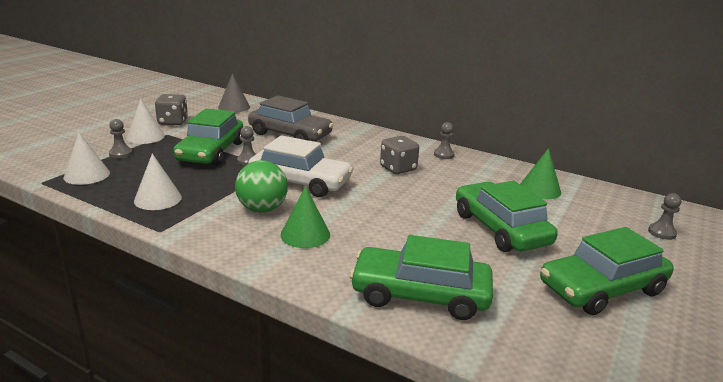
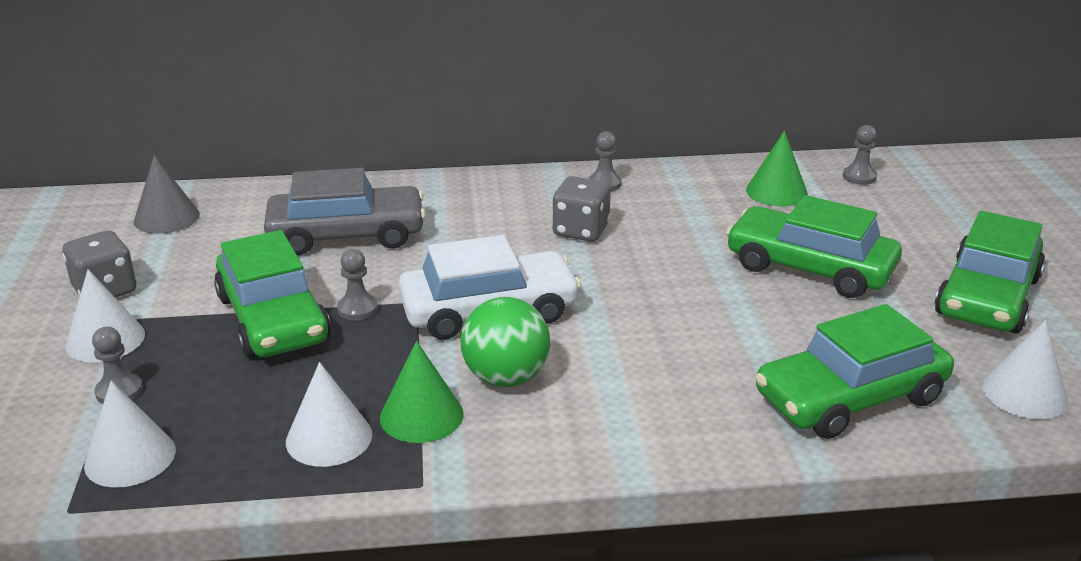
camera: 35 degrees left, 5 degrees up
(305, 234) = (618, 387): green cone -> green cone (421, 415)
(542, 347) = (1024, 393): none -> white cone
(662, 232) = (952, 198): grey pawn -> grey pawn (859, 177)

